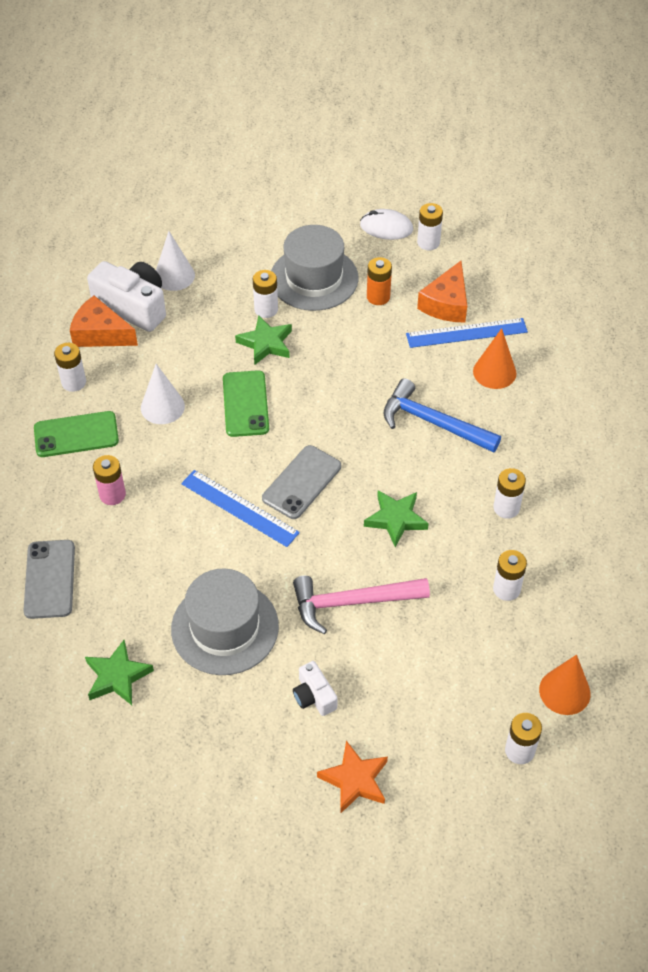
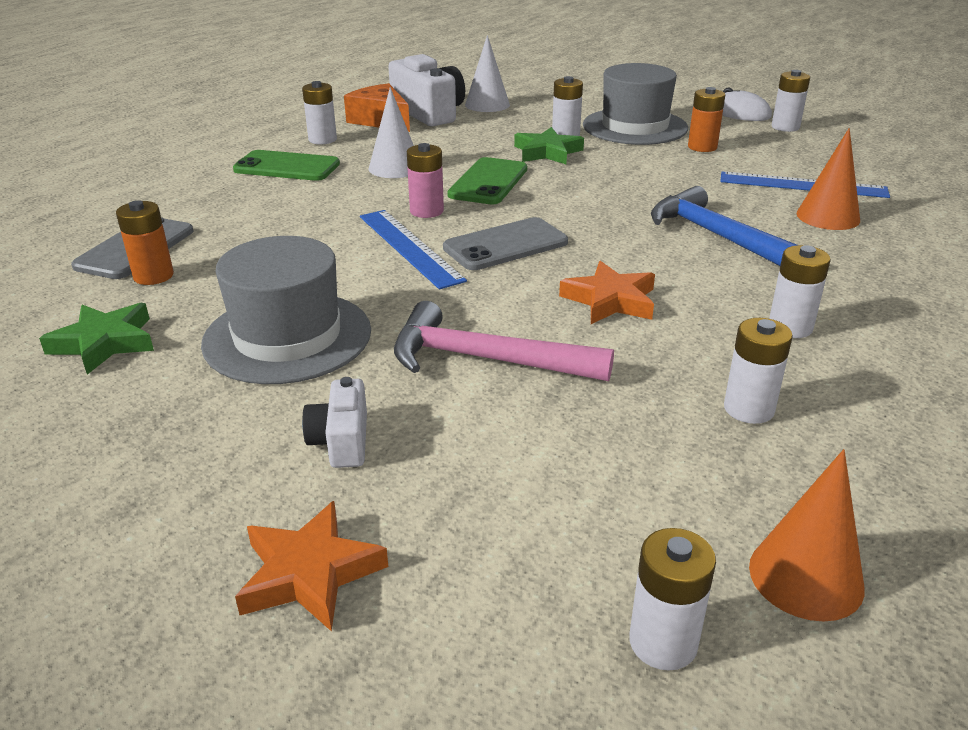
camera: 25 degrees right, 20 degrees down
(90, 603) = (153, 276): none -> orange battery
(112, 495) = (276, 208): pink battery -> pink battery (426, 211)
(396, 519) = (610, 300): green star -> orange star
(446, 303) = (786, 163): orange cheese -> none

